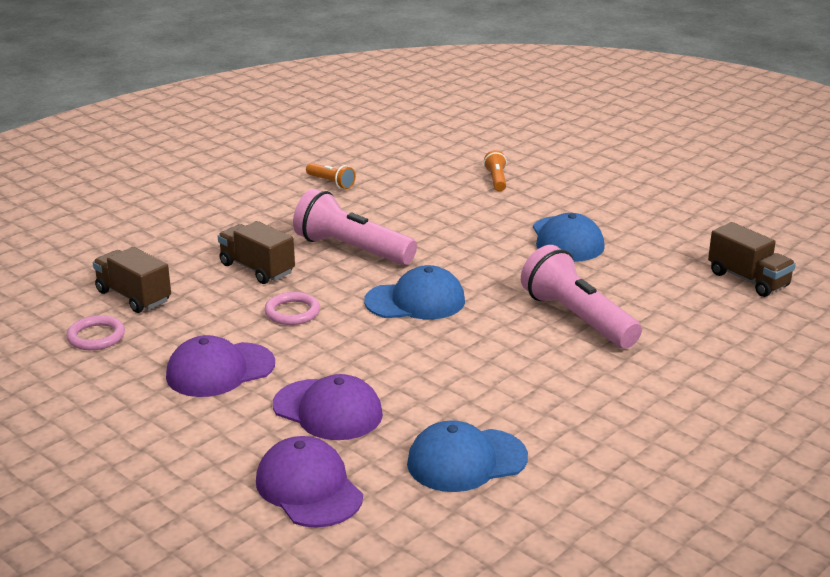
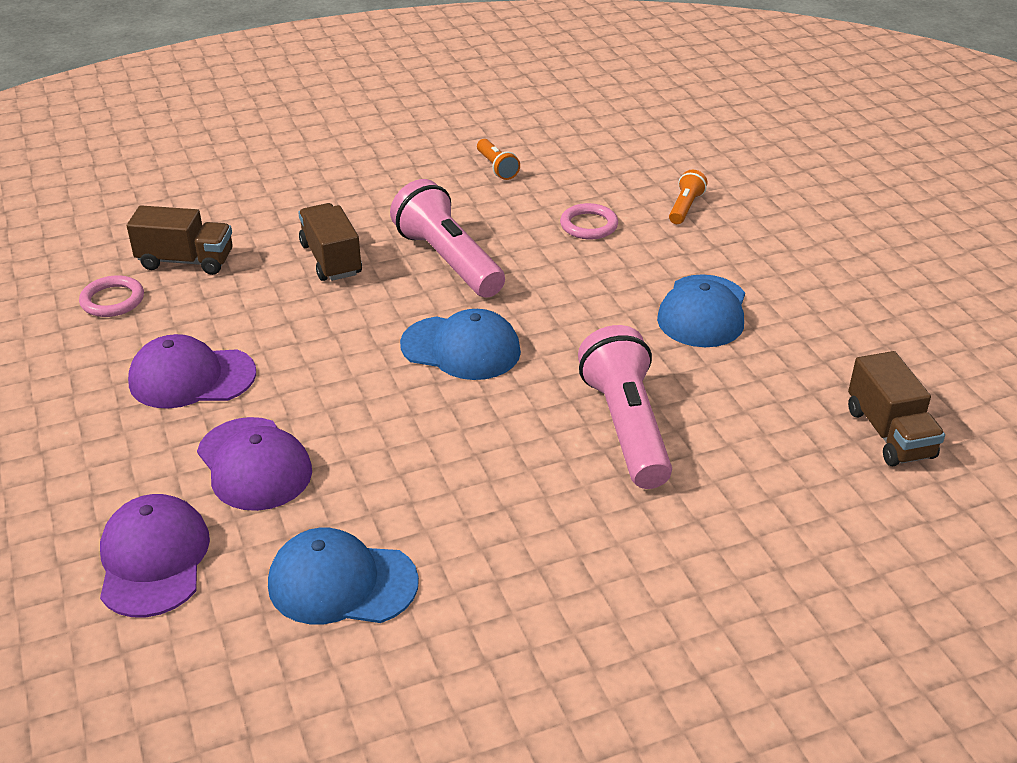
camera: 25 degrees right, 10 degrees up
(134, 296) = (186, 261): brown truck -> brown truck turned 120 degrees clockwise
(292, 312) = (321, 325): pink ring -> pink ring (589, 225)

